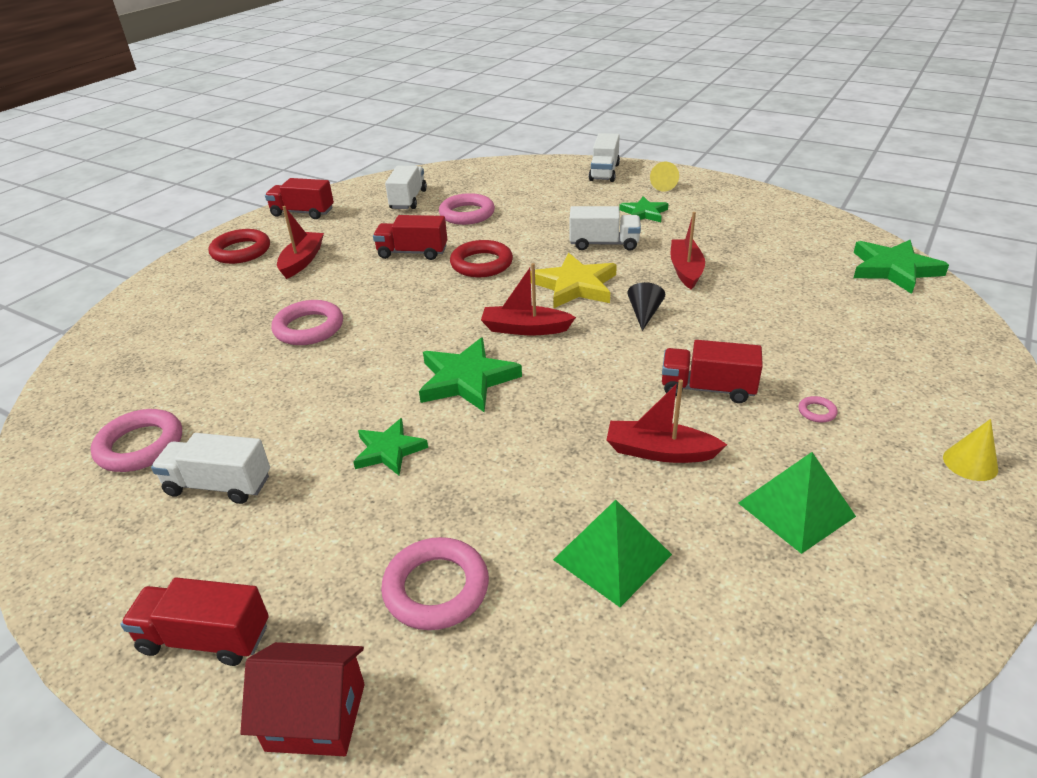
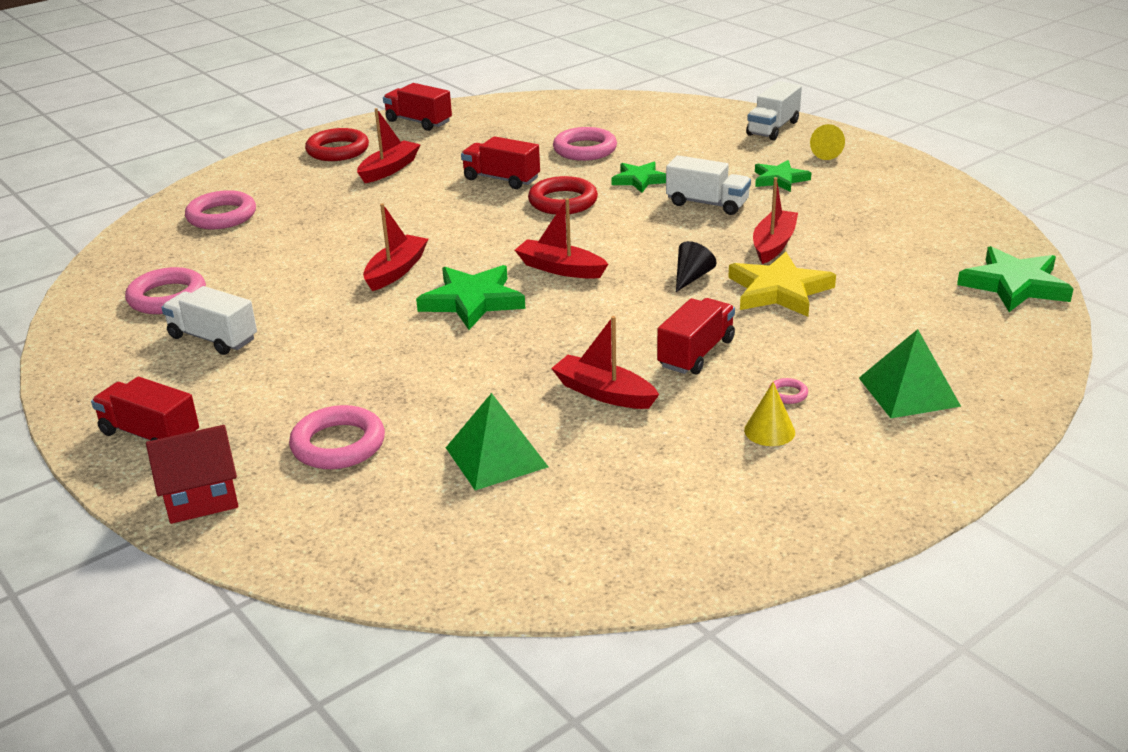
camera: 20 degrees right, 5 degrees down
(309, 328) = (358, 231): pink ring -> pink ring (221, 216)
(316, 716) = (201, 498): red house -> red house turned 45 degrees counterclockwise
(372, 363) = (396, 271): none -> red boat
(389, 450) = (365, 342): green star -> green star (639, 180)
(408, 200) = (534, 125): white truck -> none
(575, 286) = (642, 239): yellow star -> yellow star (779, 290)
(707, 388) = (696, 353): red truck -> red truck turned 90 degrees clockwise
(795, 509) = (690, 461): green pyramid -> green pyramid (908, 391)
(970, 463) = (900, 465): yellow cone -> yellow cone (769, 431)

